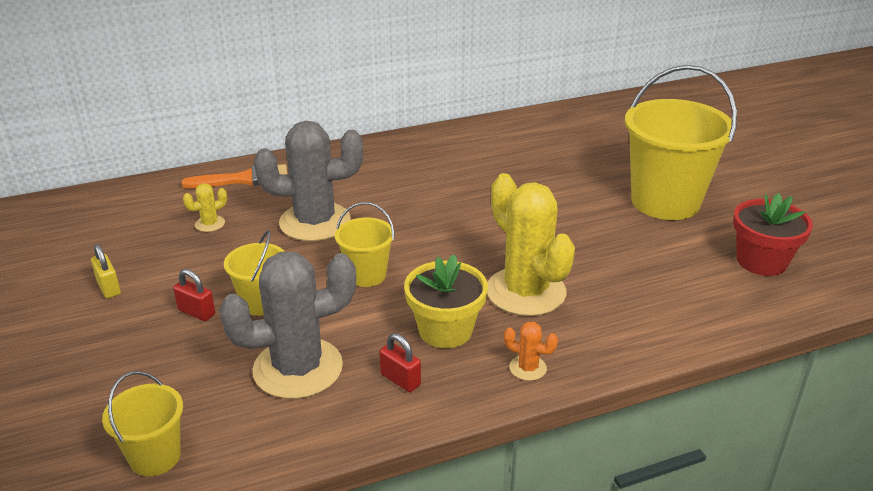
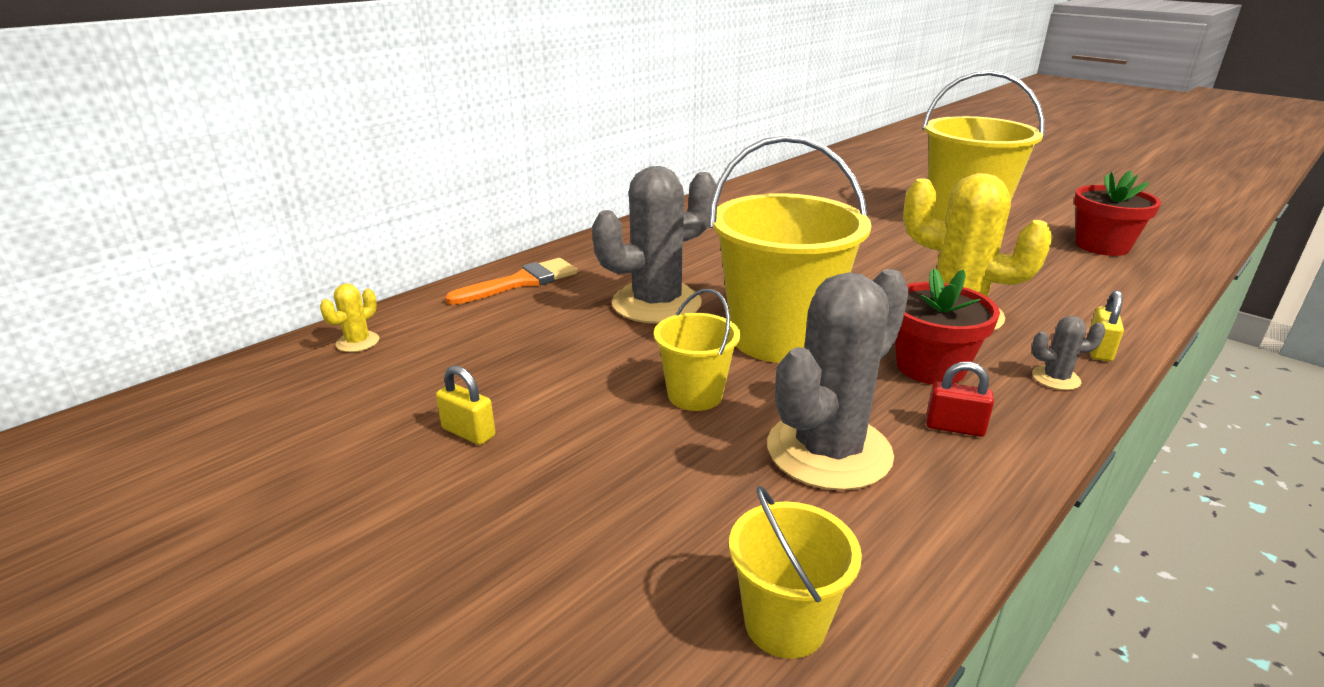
camera: 25 degrees left, 5 degrees down
(197, 312) = (626, 427): red padlock -> none
(210, 224) = (530, 332): yellow cactus -> yellow cactus (358, 342)
(367, 275) = (779, 338): yellow bucket -> yellow bucket, size x1.99
(445, 330) = (930, 367): yellow flower pot -> red flower pot
(528, 368) = (1056, 378): orange cactus -> grey cactus
(599, 356) = (1099, 350): none -> yellow padlock

